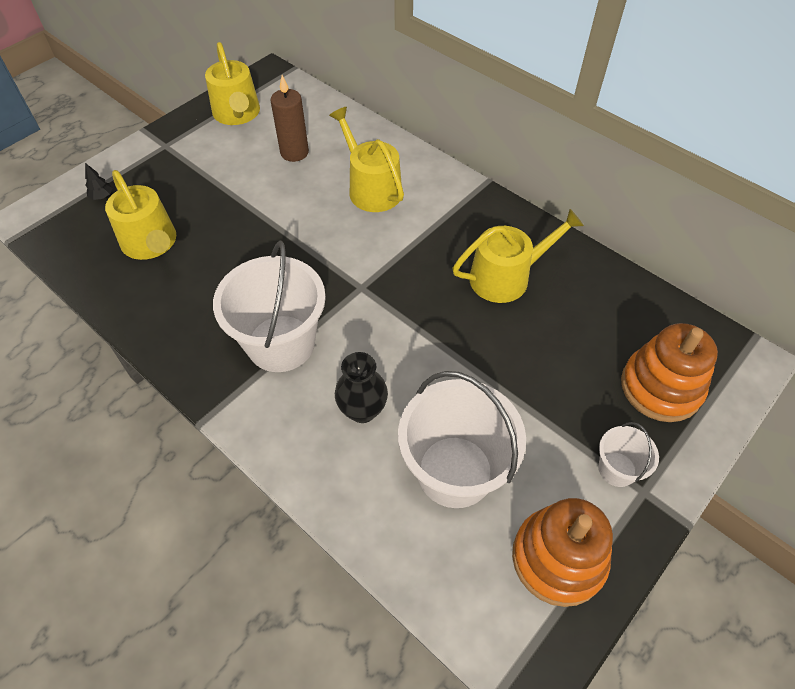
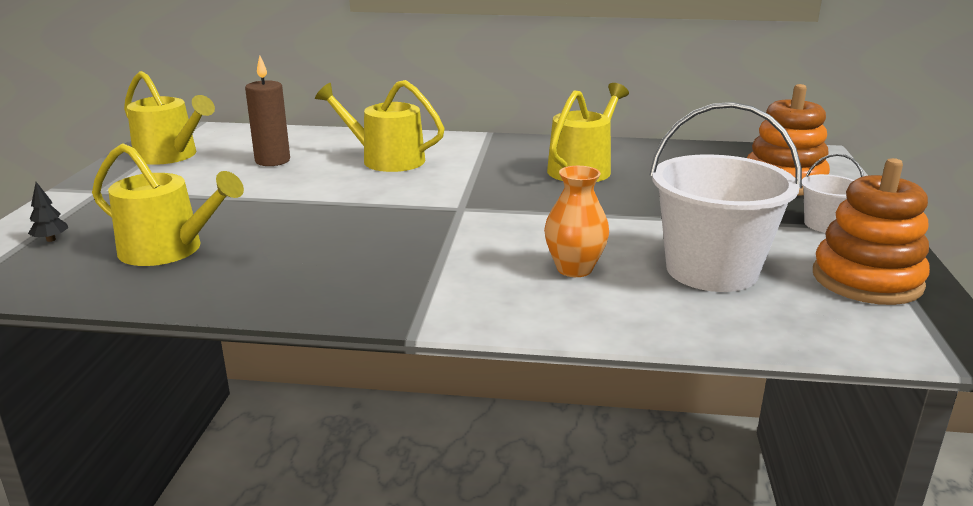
camera: 35 degrees left, 30 degrees down
(281, 343) = (427, 261): white bucket -> none
(362, 410) = (574, 269): black vase -> orange vase

